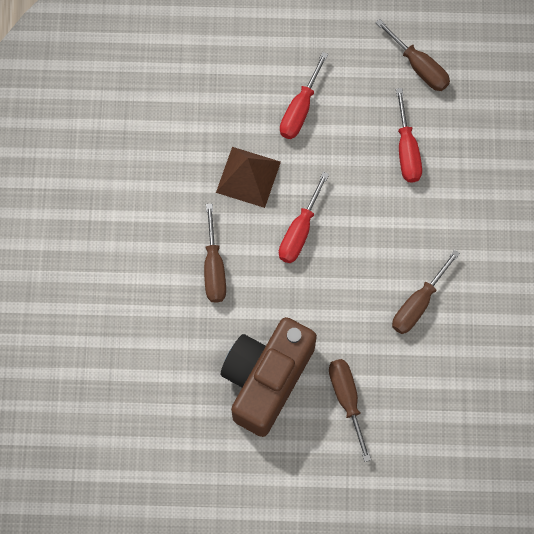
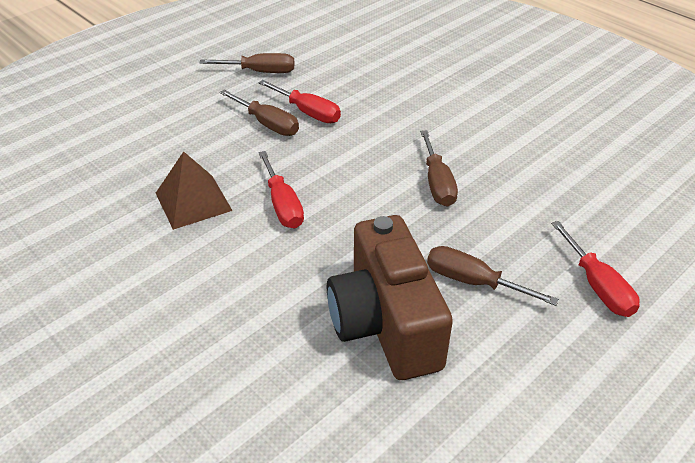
camera: 45 degrees left, 30 degrees down
(214, 268) = (232, 280): brown screwdriver -> brown screwdriver (267, 124)
(300, 109) = (192, 139): red screwdriver -> red screwdriver (597, 286)

